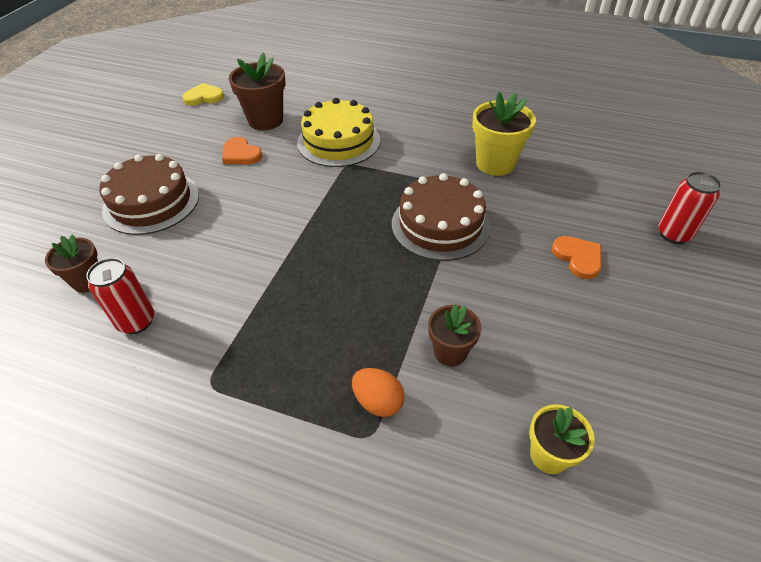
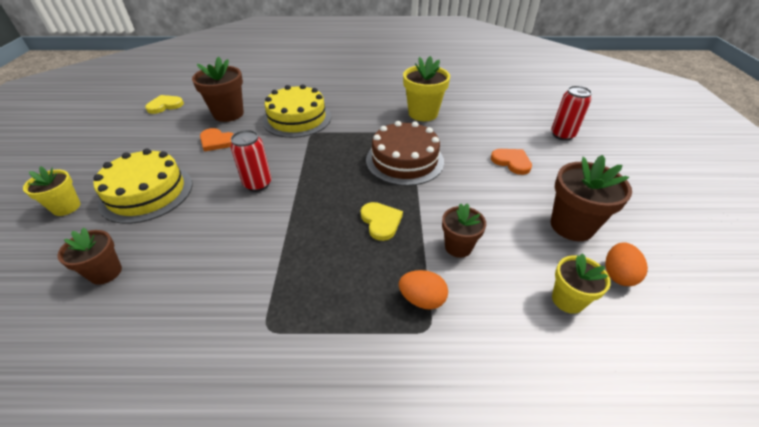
camera: 20 degrees left, 5 degrees down
(75, 201) = (66, 207): none -> yellow flower pot
(136, 321) = (171, 294): red can -> red can (258, 184)
(151, 202) = (147, 193): brown cake -> yellow cake
(376, 297) = (381, 221): none -> yellow heart
(610, 365) = (571, 226): none -> brown flower pot
(634, 444) = (617, 274): none -> orange egg

